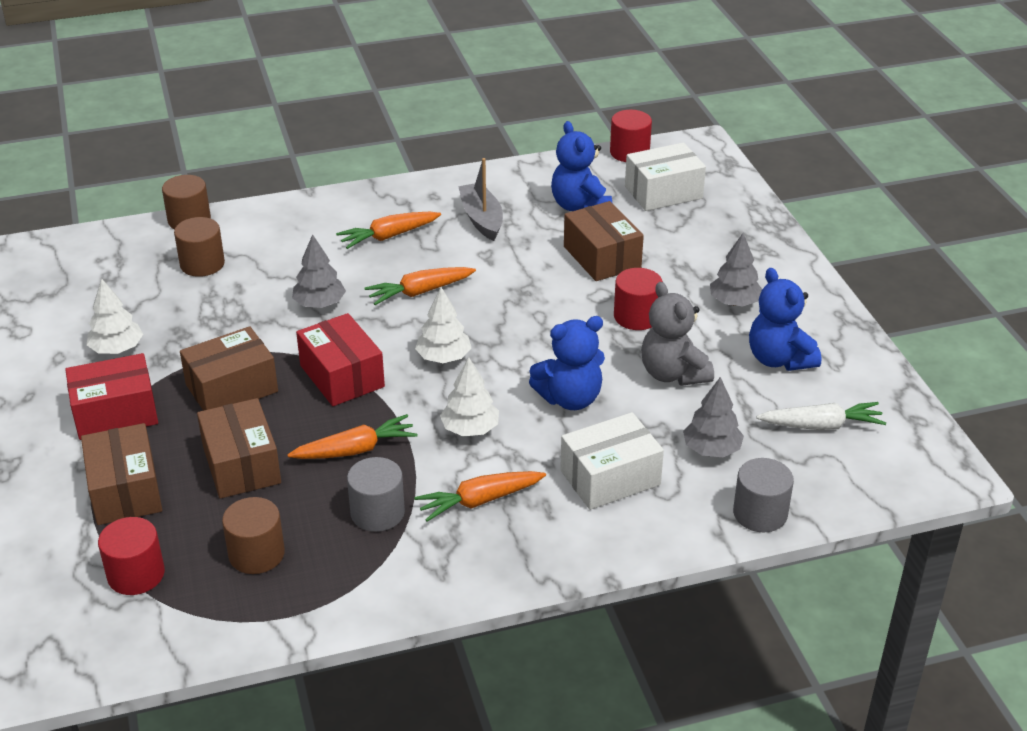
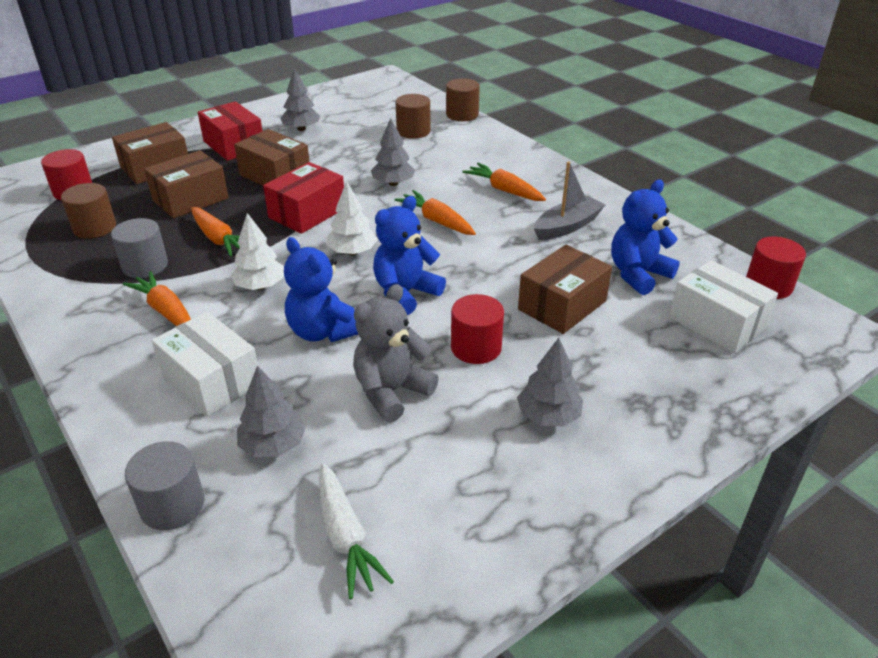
camera: 70 degrees right, 0 degrees up
(117, 349) = (301, 129): white tree -> grey tree
(779, 359) = (459, 474): blue teddy bear -> blue teddy bear (405, 293)

